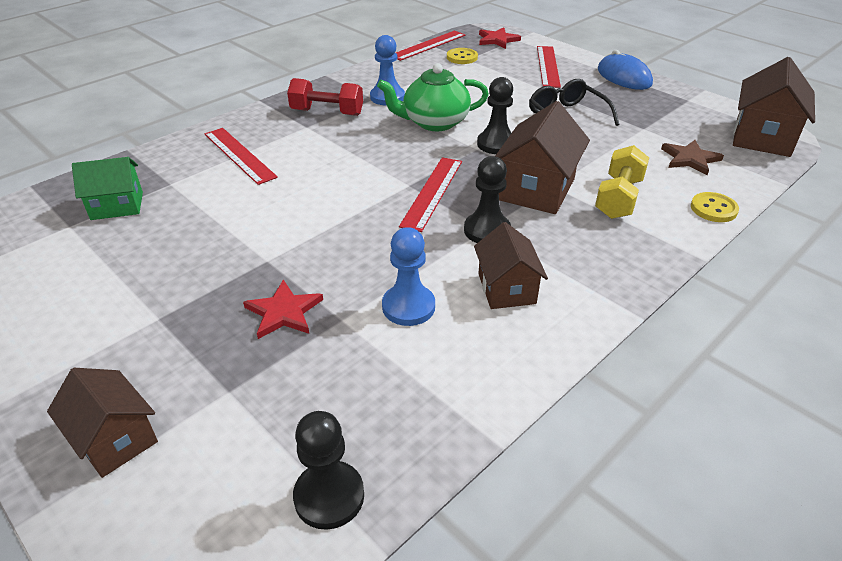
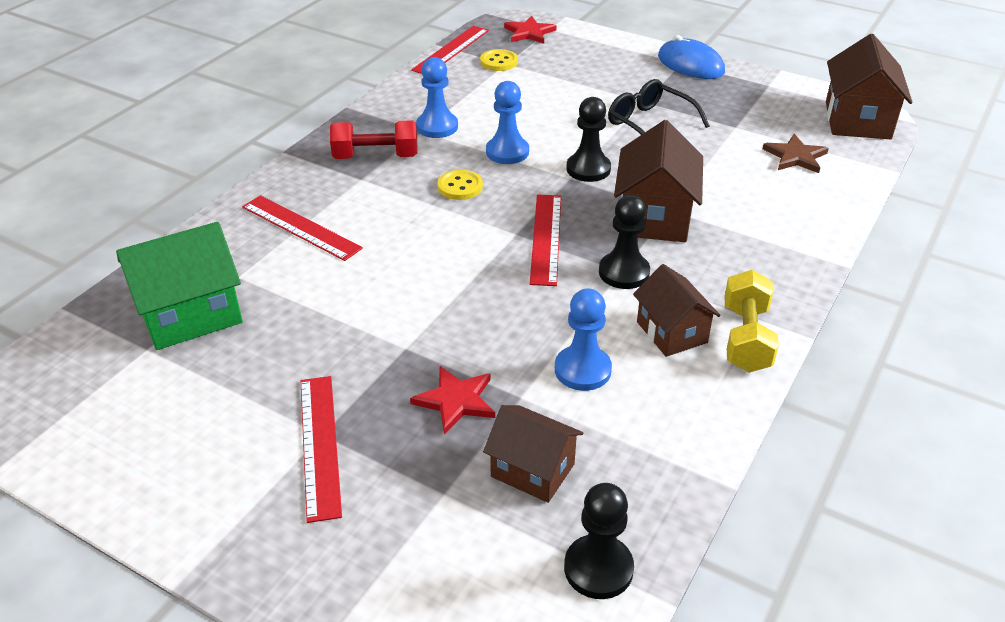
camera: 15 degrees left, 0 degrees up
(115, 439) = (354, 565): brown house -> brown house (532, 470)
(117, 206) = (190, 314): green house -> green house, size x1.54
(434, 122) = (507, 152): green teapot -> blue pawn
(547, 66) = (602, 61): red ruler -> red ruler (319, 445)
(618, 198) = (741, 213): yellow dumbbell -> yellow dumbbell (746, 338)
(713, 209) = (838, 210): yellow button -> yellow button (460, 187)

